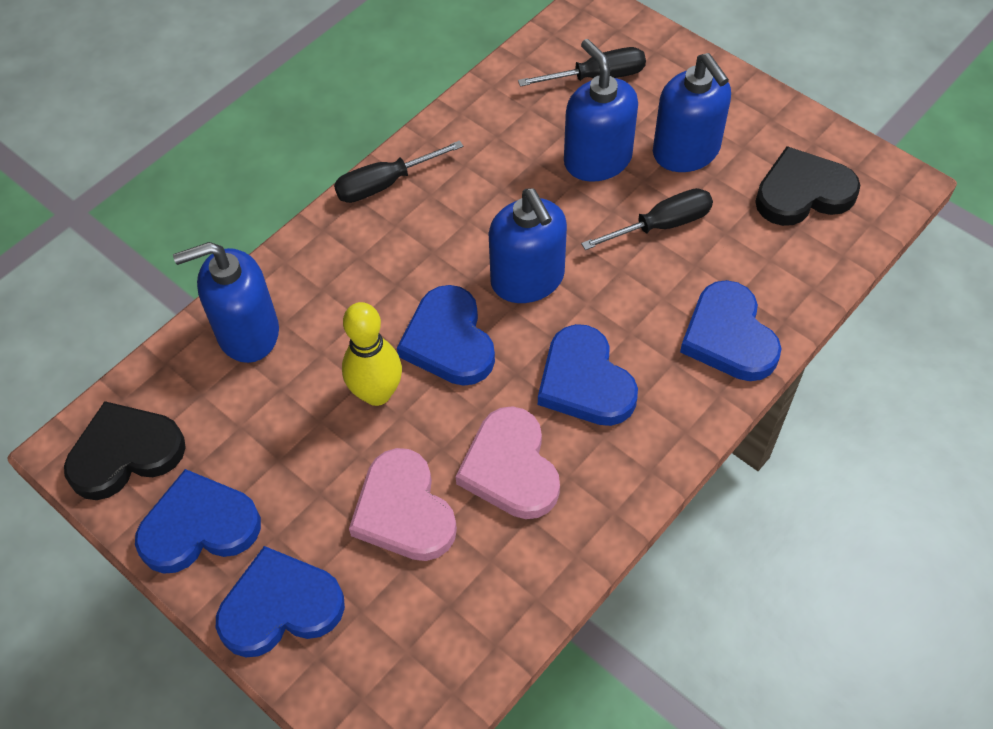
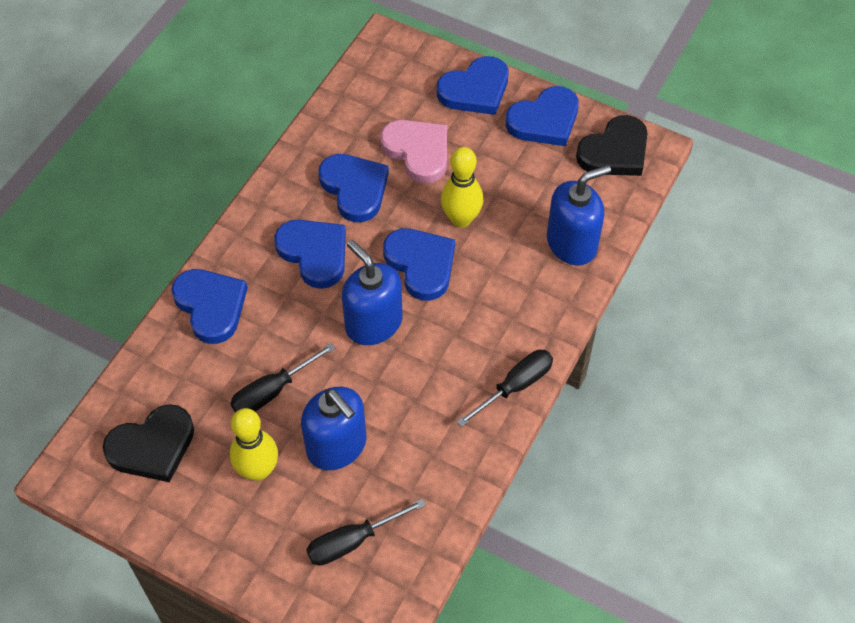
camera: 165 degrees right, 0 degrees up
(510, 468) = (355, 188): pink heart -> blue heart
(686, 151) = (258, 470): blue soap dispenser -> yellow bowling pin

